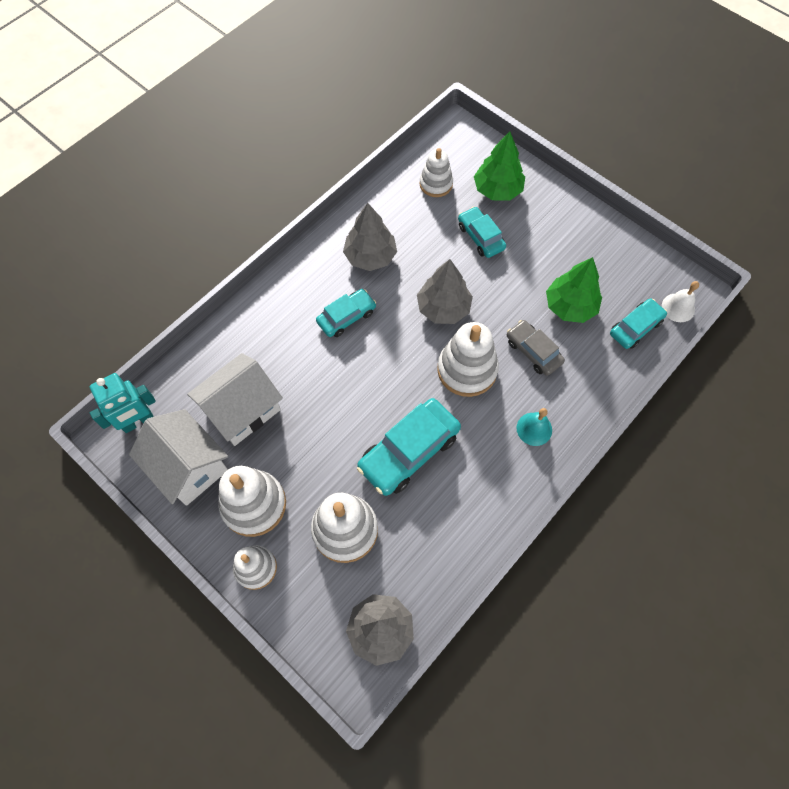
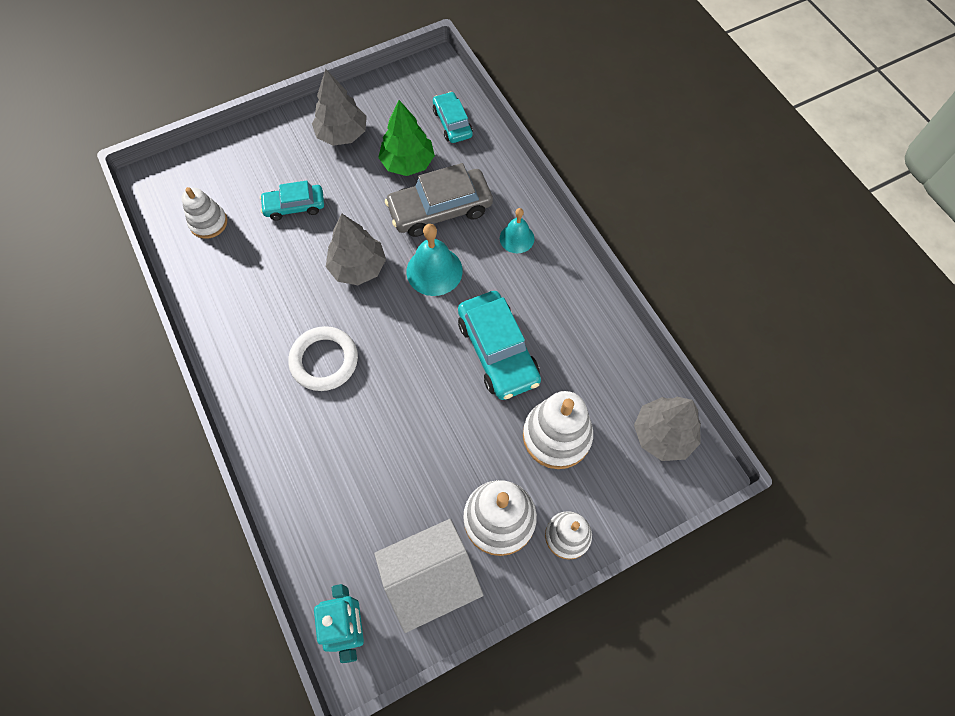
camera: 70 degrees left, 0 degrees up
(242, 410) = (386, 501): white house -> none
(346, 317) = (324, 360): turquoise car -> white ring
(370, 256) = (263, 314): grey tree -> grey tree (342, 134)
(467, 369) = (434, 271): white stacking toy -> turquoise bell
(497, 190) = (248, 172): green tree -> none
(533, 351) = (440, 209): grey car -> grey car, size x1.65
(678, 307) = (447, 85): white bell -> none

